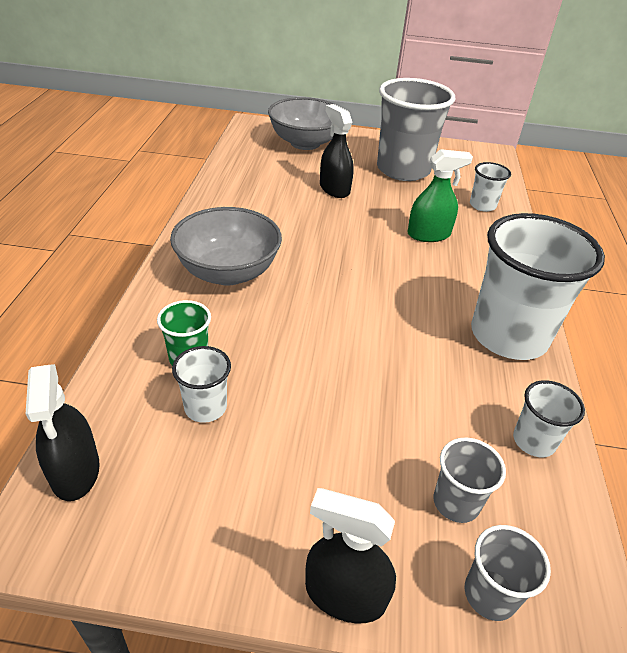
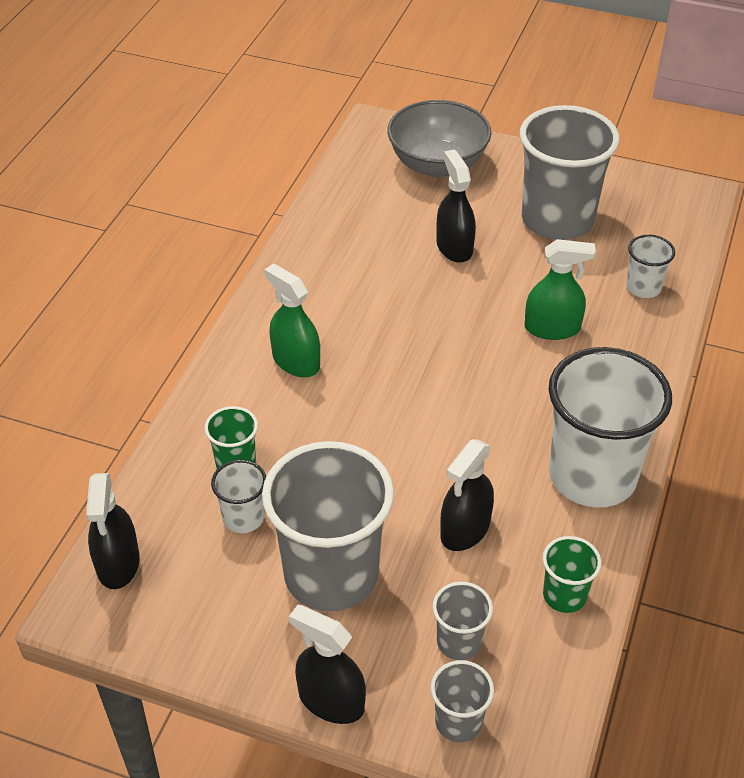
camera: 15 degrees right, 5 degrees up
(228, 272) = (296, 361): grey bowl -> green spray bottle
(307, 451) = (331, 574): none -> grey cup
(420, 392) = (465, 529): none -> black spray bottle
(533, 441) = (564, 595): white cup -> green cup

